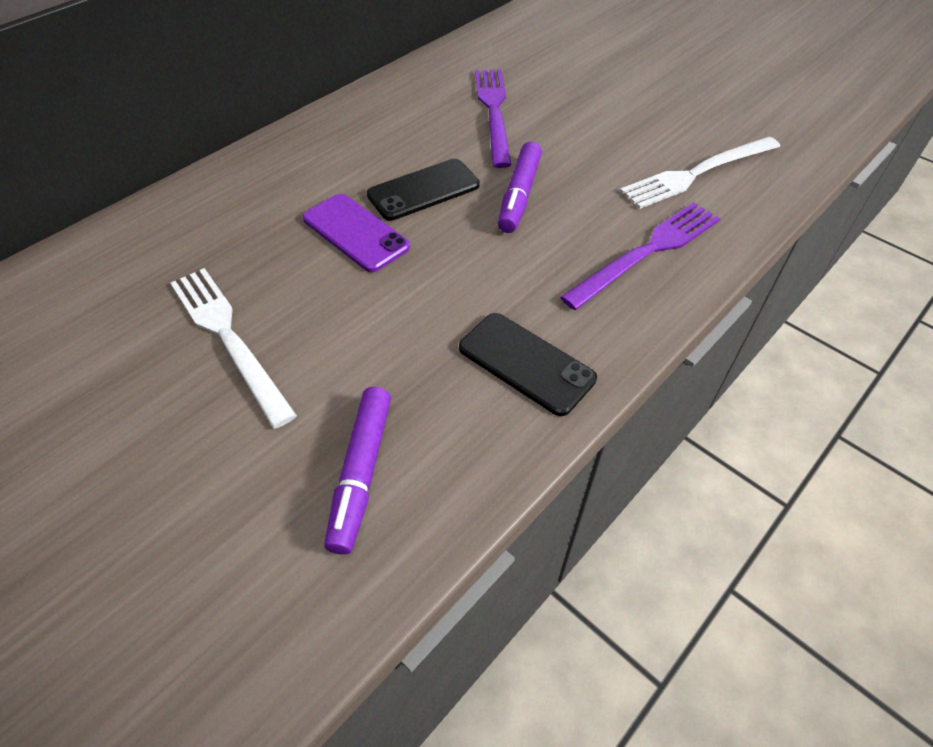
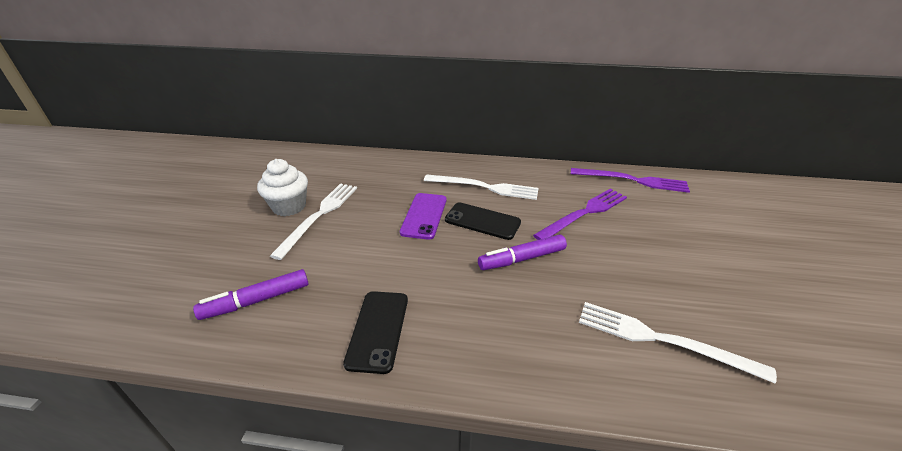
camera: 55 degrees right, 15 degrees down
(158, 367) = (289, 207): none -> white cupcake
(358, 153) = (484, 187): none -> white fork
(647, 252) = (537, 347): purple fork -> purple fork (632, 180)

